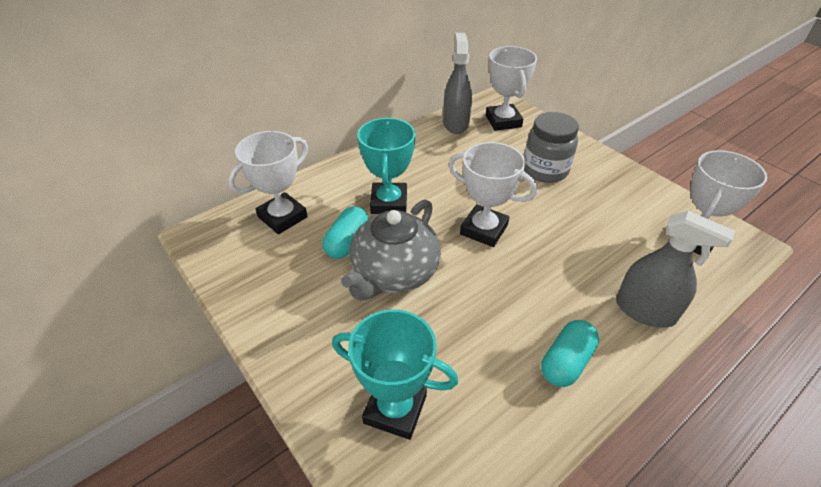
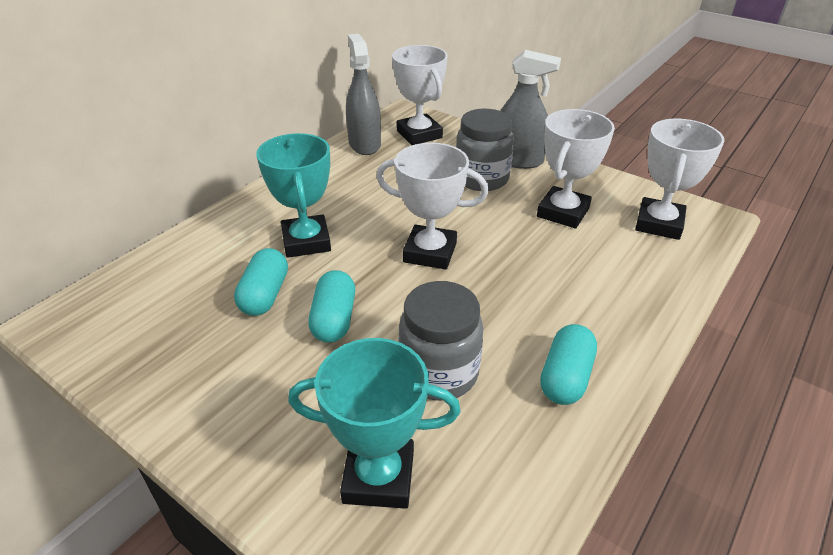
camera: 15 degrees left, 5 degrees down
(282, 217) = (171, 280): white trophy -> white trophy (563, 212)
(394, 273) = (334, 319): grey teapot -> turquoise capsule
(463, 335) = (439, 373): none -> grey jar
(645, 311) = (633, 306): grey spray bottle -> grey spray bottle (518, 160)

